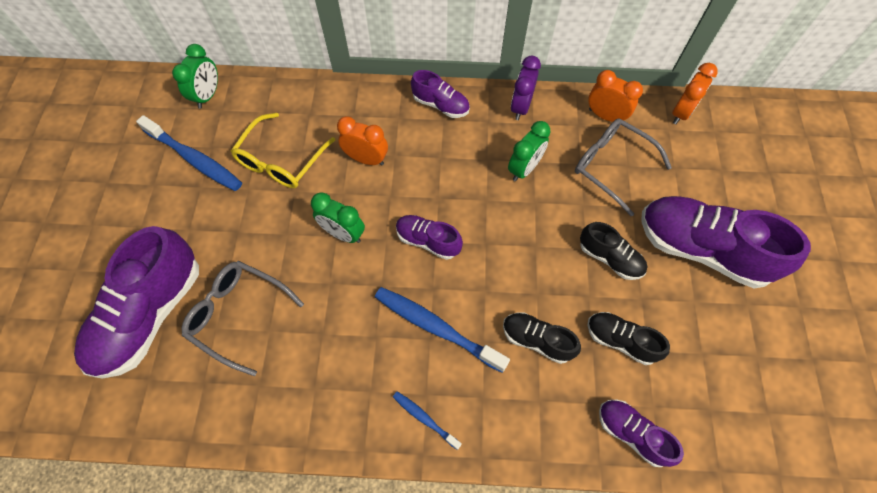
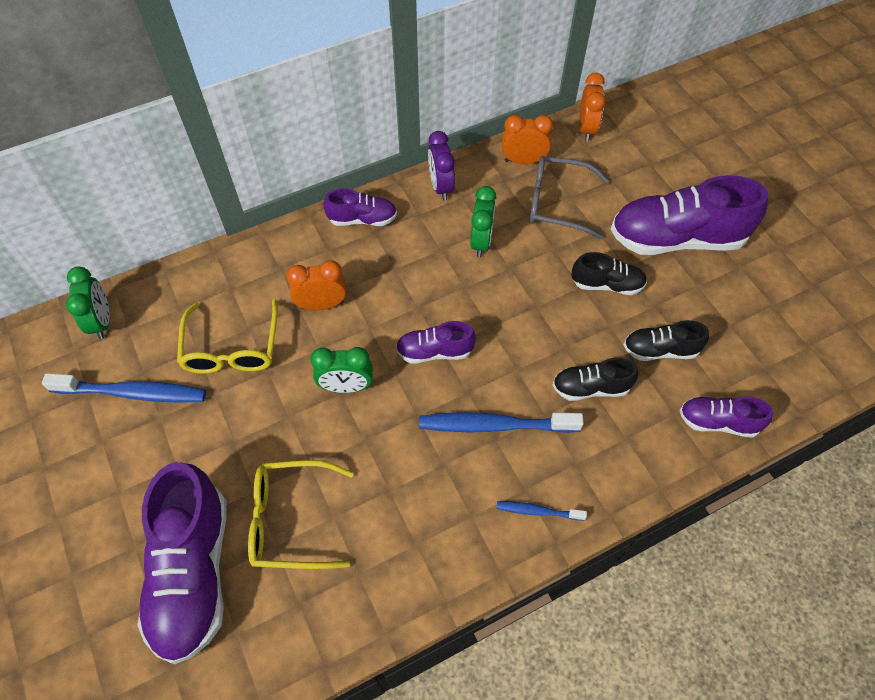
camera: 30 degrees left, 5 degrees down
(238, 315) = (291, 520): grey glasses -> yellow glasses

